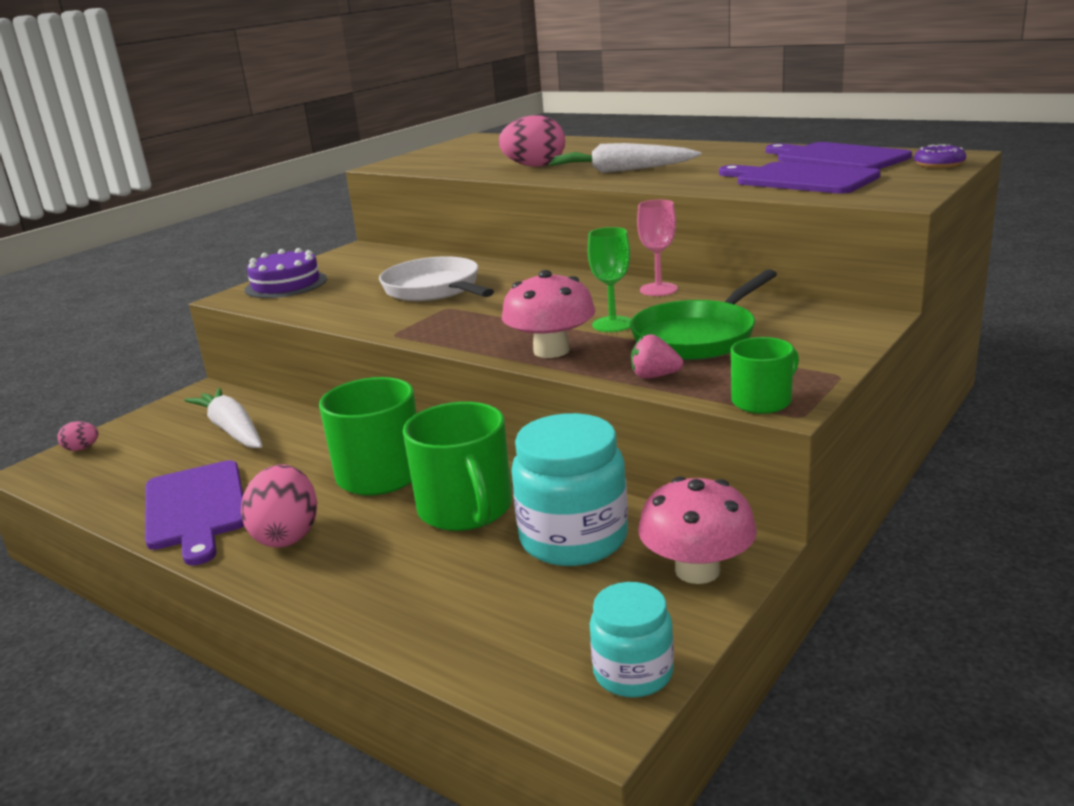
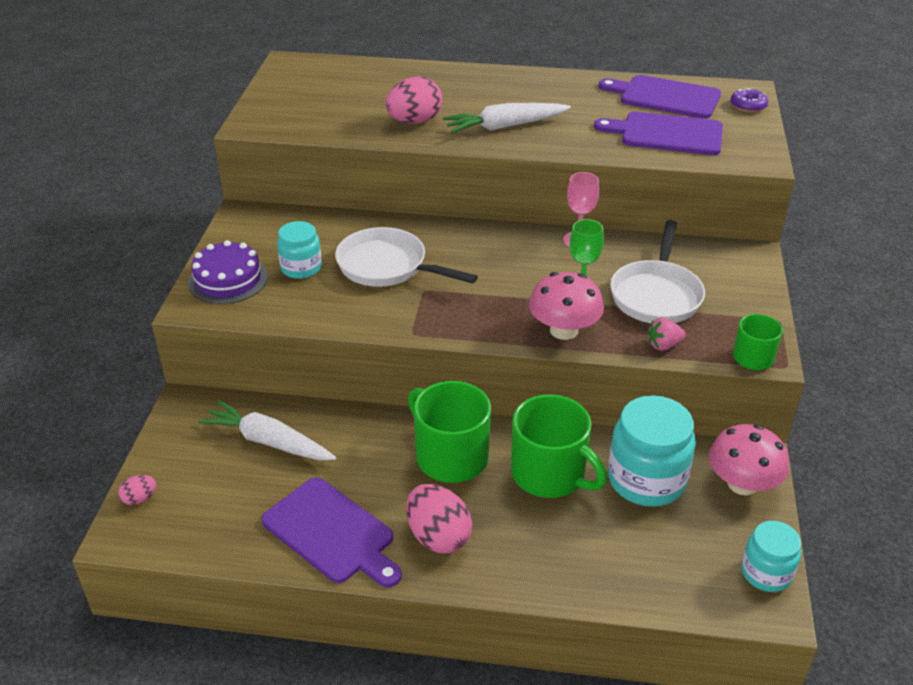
camera: 30 degrees left, 15 degrees up
(357, 283) = (301, 268): none -> turquoise jar
(698, 337) = (656, 295): green pan -> white pan

